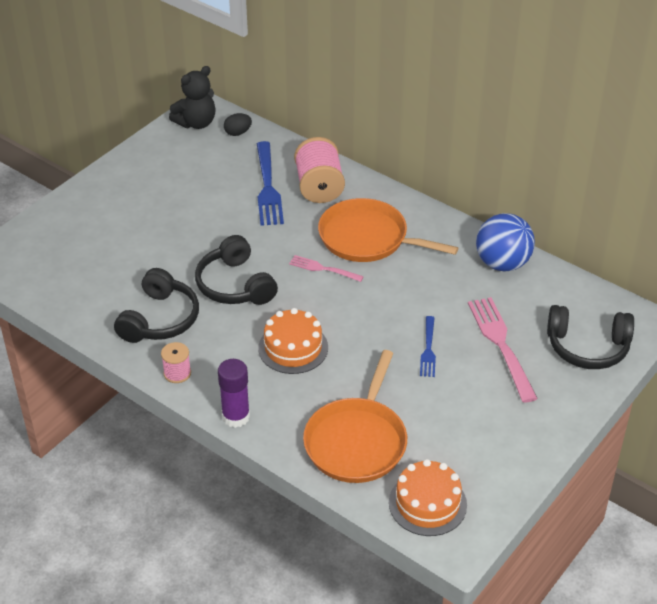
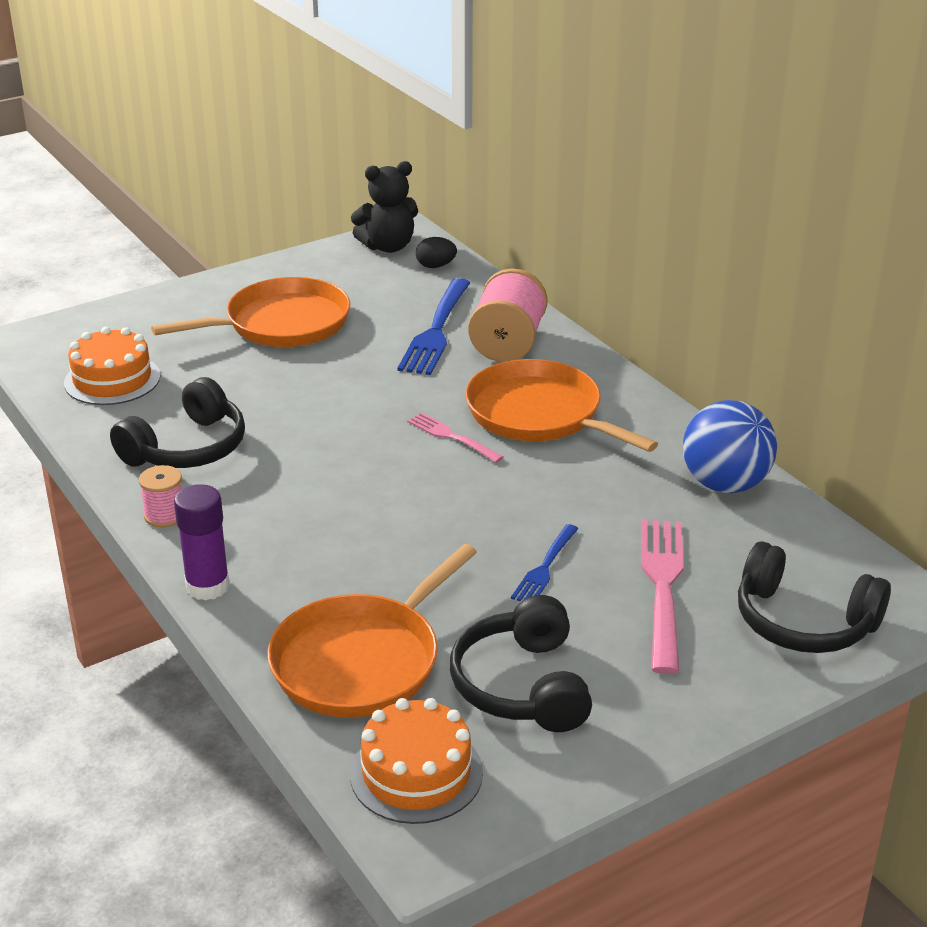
camera: 20 degrees right, 10 degrees down
(161, 205) = (281, 324): none -> orange pan
(235, 285) = (315, 430): black headphones -> black headphones (522, 686)
(293, 348) = (346, 521): orange cake -> orange cake (112, 379)

